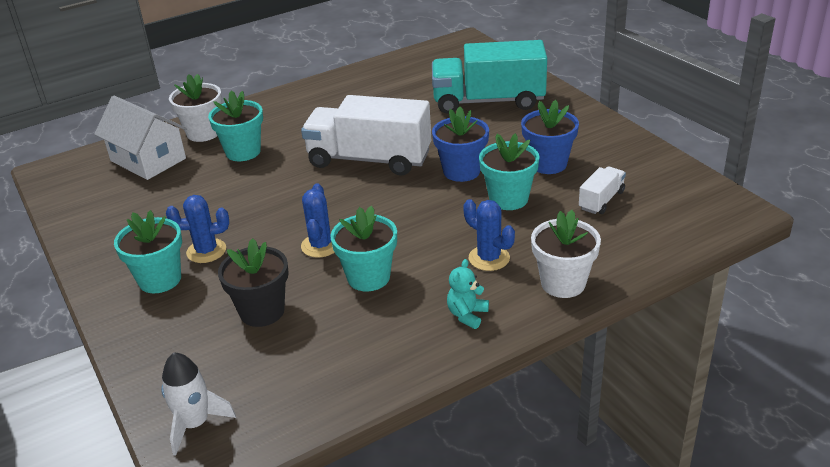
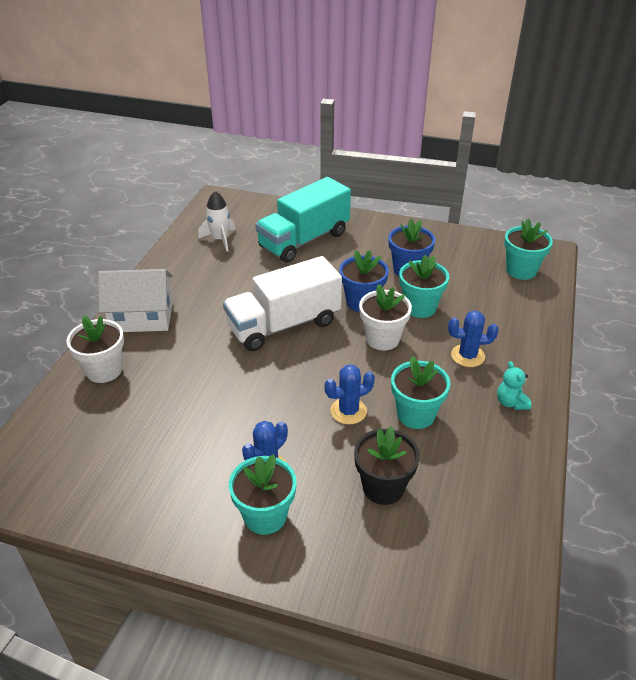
camera: 45 degrees left, 5 degrees up
(148, 160) = (86, 421): white house -> white house (142, 317)
(195, 424) = (466, 603): white rocket -> white rocket (220, 239)
(243, 152) = (169, 369): turquoise flower pot -> turquoise flower pot (521, 270)
(320, 245) = (348, 411): blue cactus -> blue cactus turned 75 degrees counterclockwise
(563, 283) = (530, 348): white flower pot -> white flower pot (382, 339)
(601, 200) = (473, 280): white truck -> none

